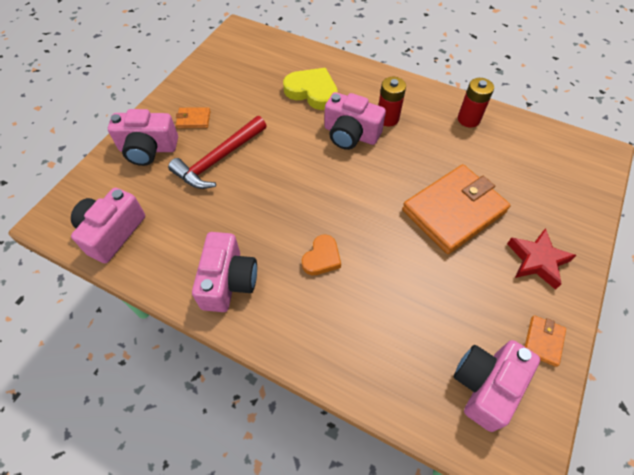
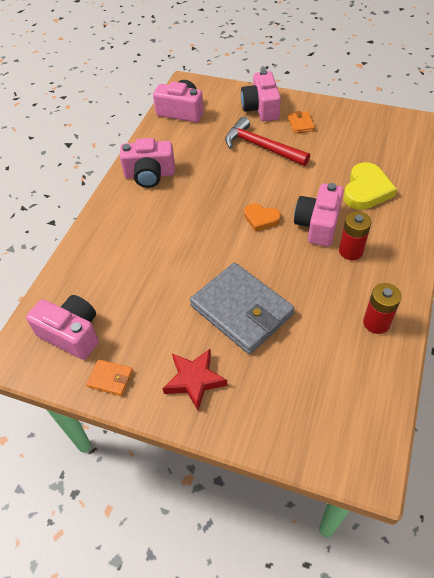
camera: 85 degrees right, 5 degrees down
(322, 258) = (176, 222): orange heart -> orange heart (261, 219)
(453, 211) = (241, 310): orange wallet -> grey wallet

